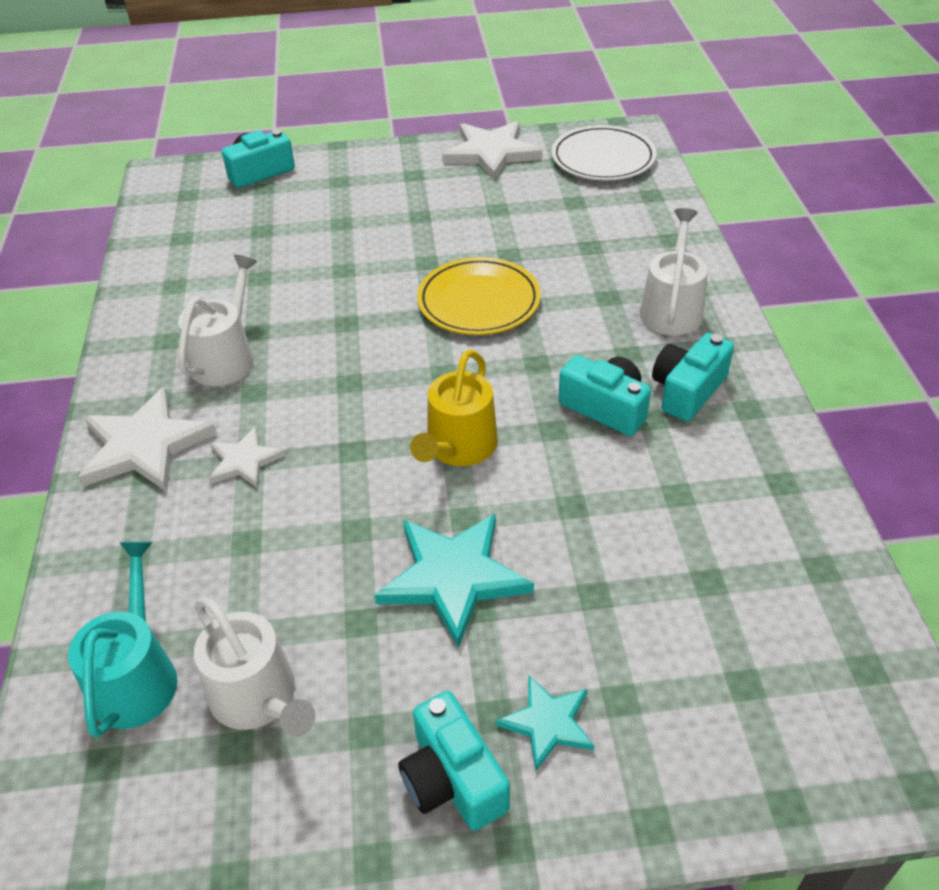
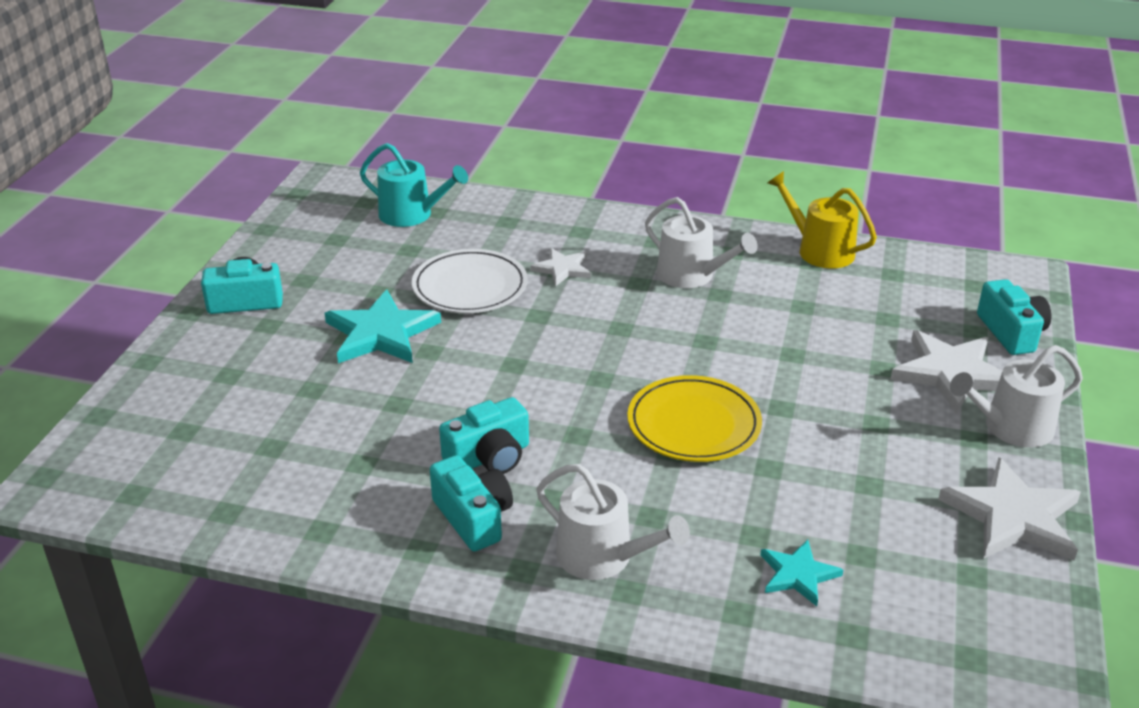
camera: 110 degrees right, 10 degrees down
(144, 446) = (609, 232): white star -> white star (951, 373)
(258, 698) = (360, 249): white watering can -> white watering can (1011, 428)
(458, 447) = (503, 364): yellow watering can -> yellow watering can (820, 250)
(548, 723) = (242, 342): turquoise star -> turquoise star (798, 574)
(603, 159) = (968, 621): white plate -> white plate (470, 287)

